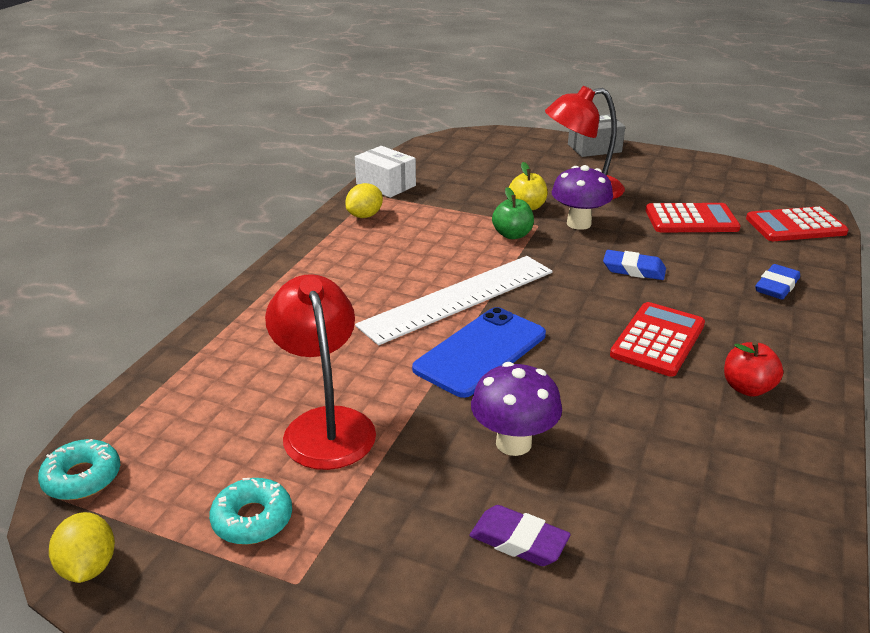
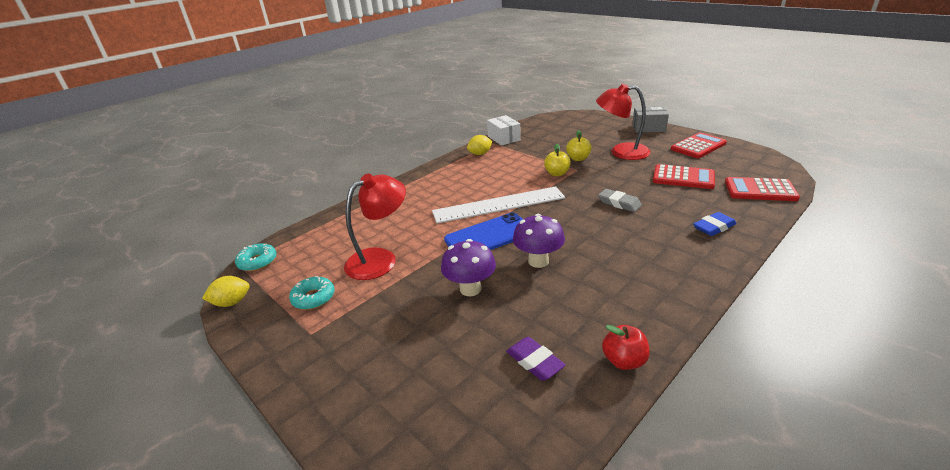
camera: 25 degrees right, 0 degrees up
(89, 567) = (232, 302): yellow lemon -> yellow lemon turned 60 degrees clockwise
(325, 424) = (380, 259): red lamp -> red lamp turned 45 degrees clockwise
(512, 235) = (557, 173): green apple -> yellow apple
(518, 541) = (433, 342): purple eraser -> purple eraser (534, 362)
(578, 223) = (604, 172): purple mushroom -> purple mushroom (538, 261)
(633, 270) = (619, 203): blue eraser -> grey eraser
(658, 340) = (603, 247): red calculator -> red calculator (698, 146)
(747, 388) = (642, 286): red apple -> red apple (624, 361)

